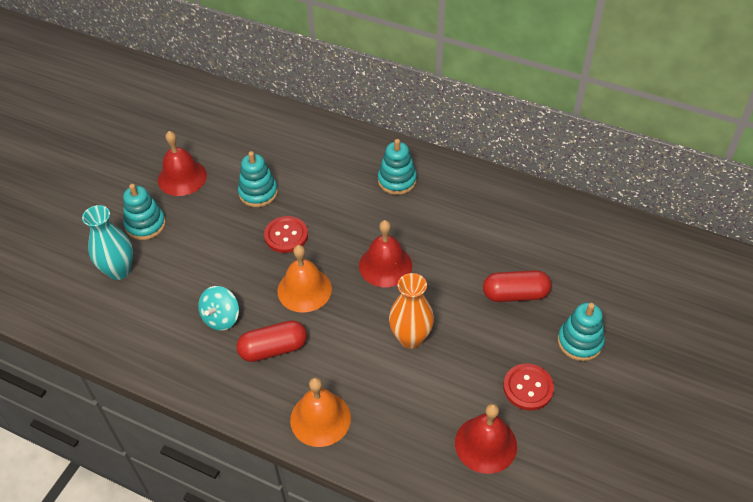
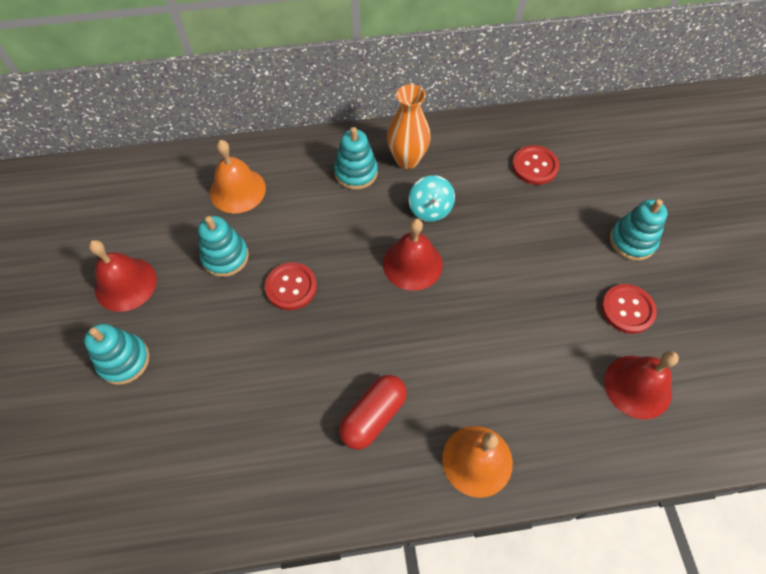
camera: 35 degrees left, 10 degrees up
(119, 270) = (133, 432): turquoise vase -> none
(221, 318) = (292, 416): turquoise spinning top -> turquoise spinning top (430, 209)
(304, 289) = (354, 334): orange bell -> orange bell (237, 190)
(410, 338) = (493, 323): orange vase -> orange vase (407, 160)
(515, 294) = (547, 227): red capsule -> none
(546, 245) = (534, 166): none -> red button

